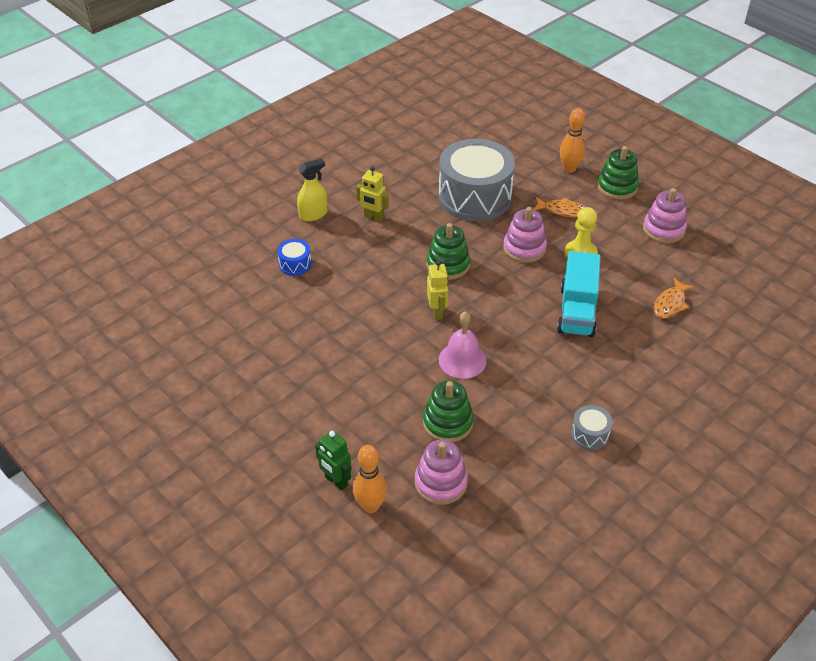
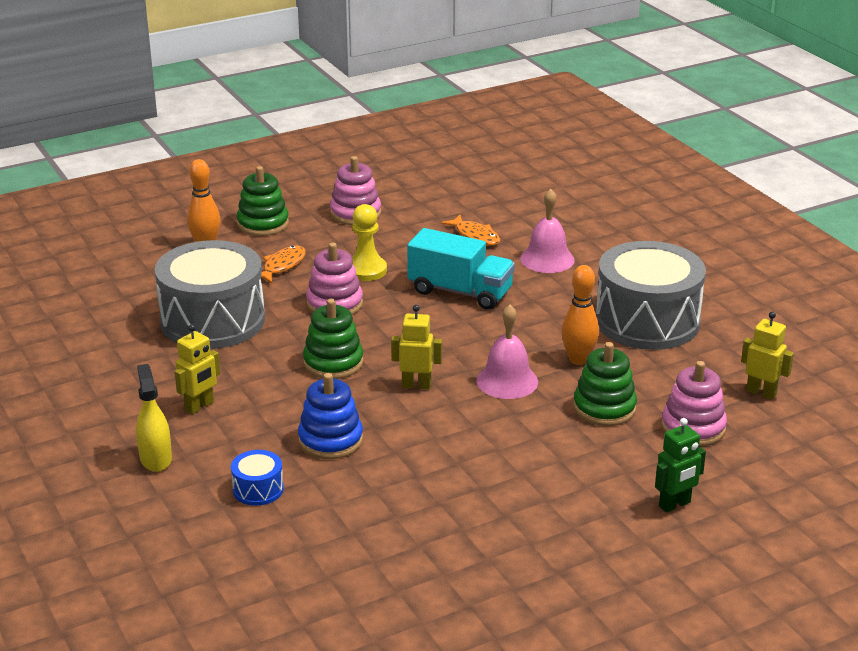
camera: 75 degrees left, 15 degrees down
(356, 284) = (330, 440): none -> blue stacking toy
(370, 506) = (718, 483): orange bowling pin -> orange bowling pin (578, 360)
(511, 526) = (761, 392): none -> yellow robot
(590, 434) = (647, 321): grey drum -> grey drum, size x2.41
(658, 354) = (547, 259): none -> pink bell

